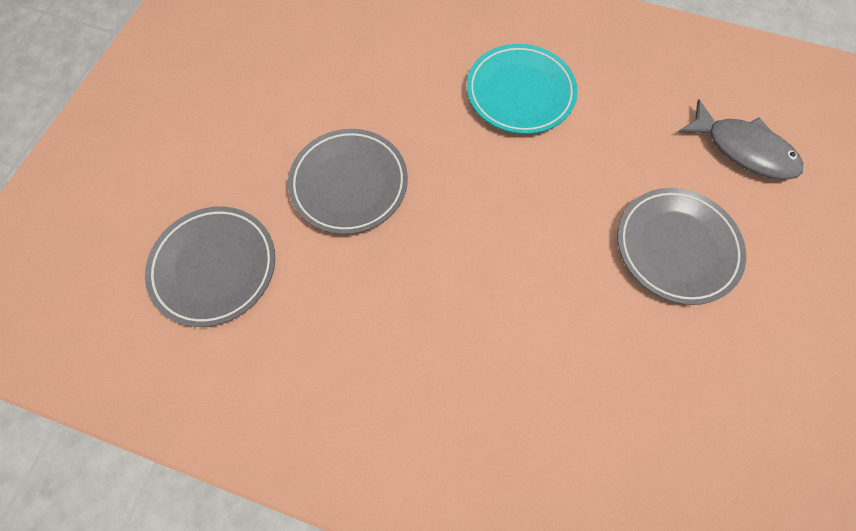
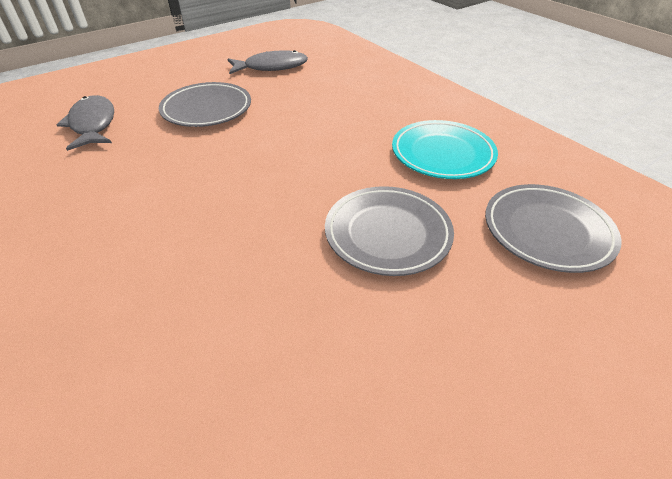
camera: 145 degrees left, 25 degrees down
(520, 93) = (165, 226): turquoise plate -> turquoise plate (442, 154)
(728, 411) = (272, 67): none -> grey fish

